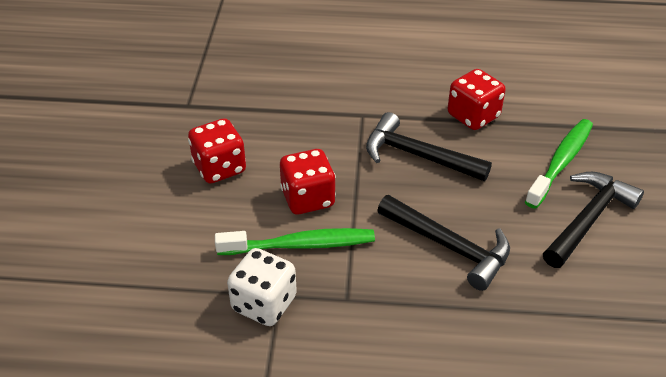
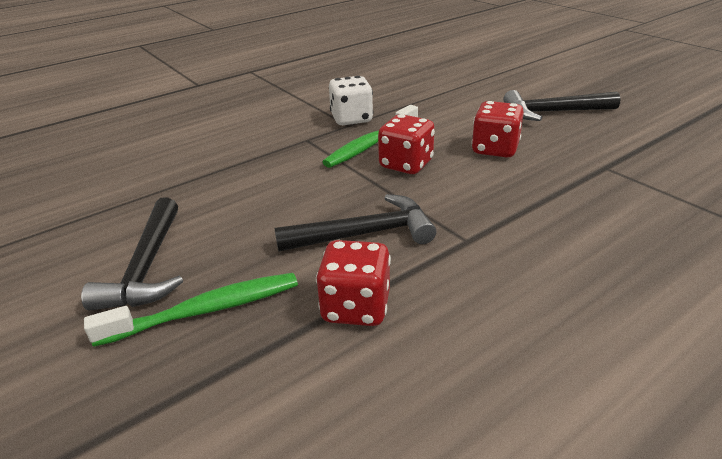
camera: 140 degrees right, 10 degrees down
(449, 246) = (264, 190): black hammer -> black hammer (553, 112)
(561, 162) = (206, 310): green toothbrush -> green toothbrush turned 105 degrees counterclockwise

